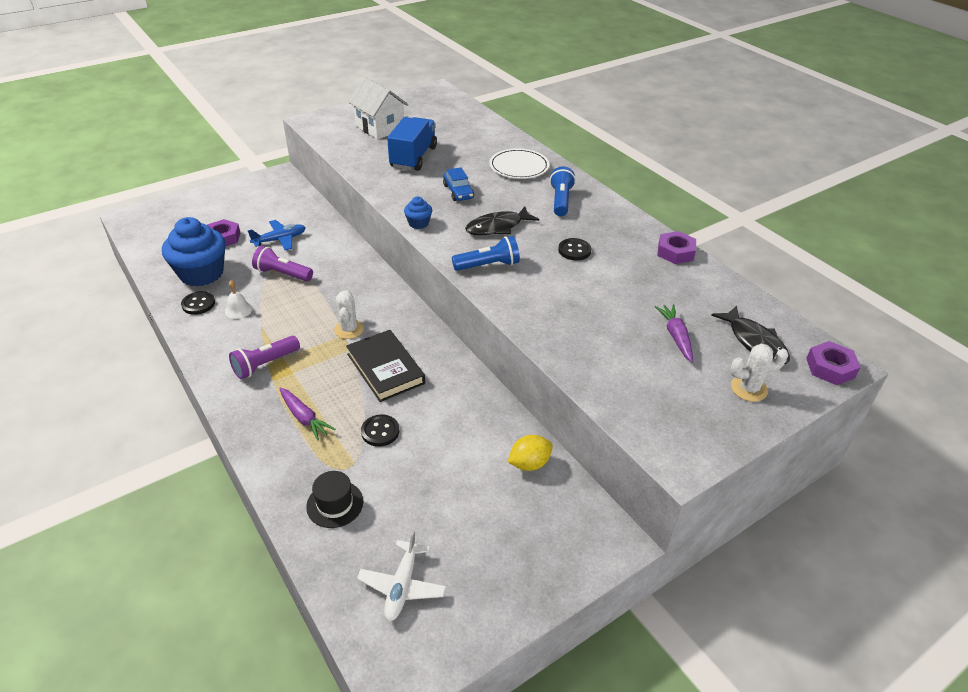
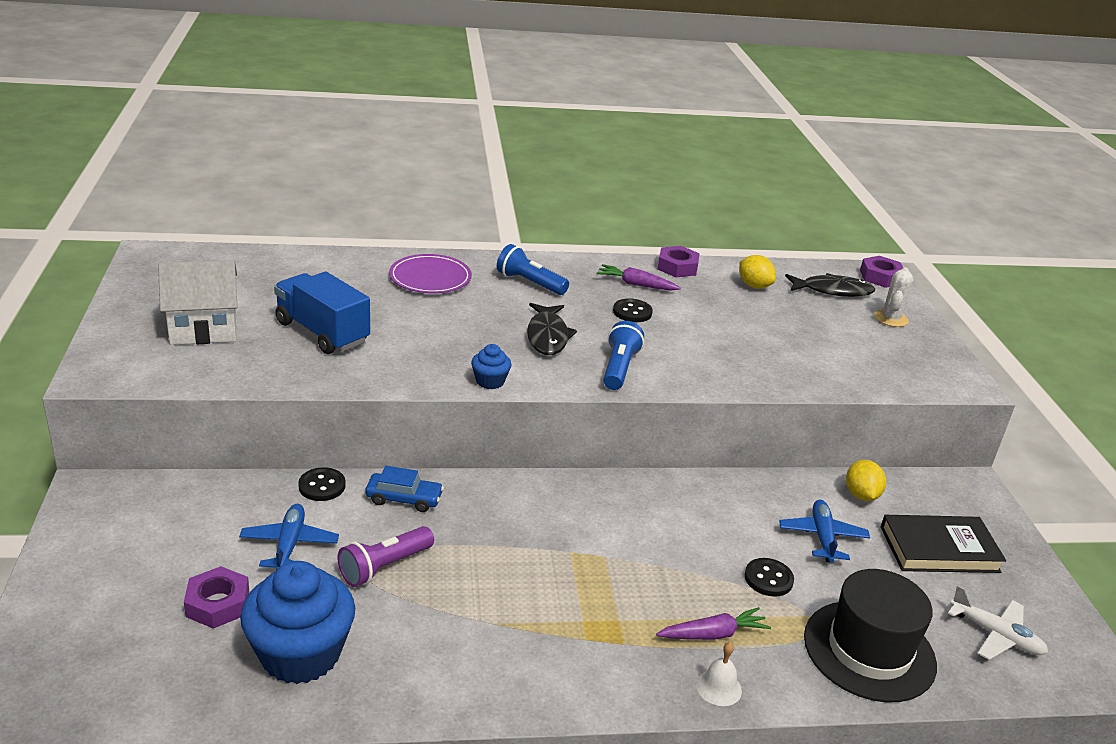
camera: 65 degrees left, 10 degrees down
(198, 304) = (385, 677): black button -> black button (322, 486)
(238, 310) = (437, 636): white bell -> white bell (718, 687)
(265, 364) = (585, 641): purple flashlight -> none
(335, 504) = (869, 650): black hat -> black hat, size x1.86
(349, 329) = (563, 544): white cactus -> none
(385, 368) = (661, 539): black book -> black book (939, 549)
(452, 451) = (822, 537): none -> blue plane
(458, 192) = (444, 332): blue car -> blue car (404, 499)
(519, 167) = (430, 278): white plate -> purple plate
(676, 336) = (805, 319): purple carrot -> purple carrot (636, 285)
(699, 296) = (754, 286): none -> yellow lemon

